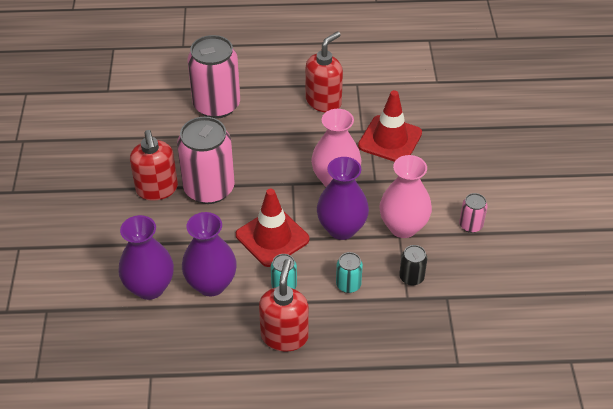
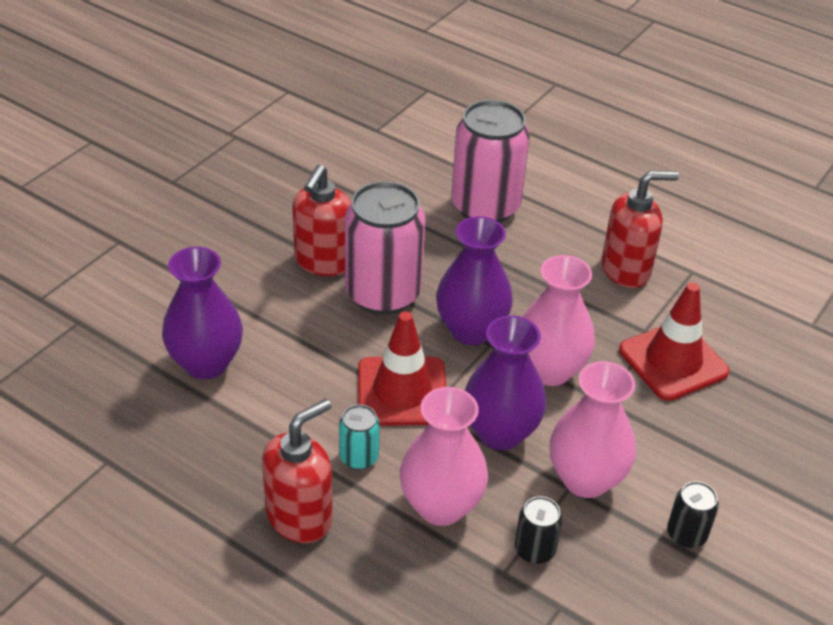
camera: 35 degrees right, 5 degrees down
(211, 284) = (276, 402): purple vase -> purple vase (471, 330)
(348, 284) = (441, 506): turquoise can -> pink vase
(471, 225) = (686, 534): pink can -> black can

